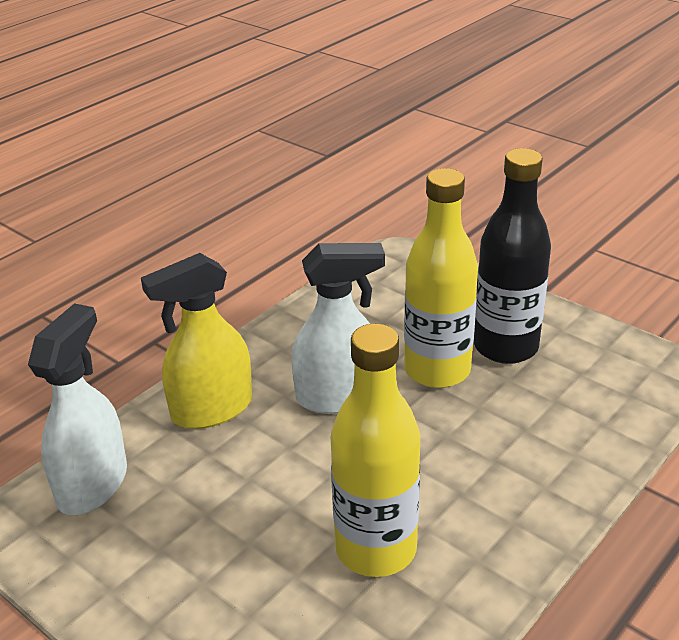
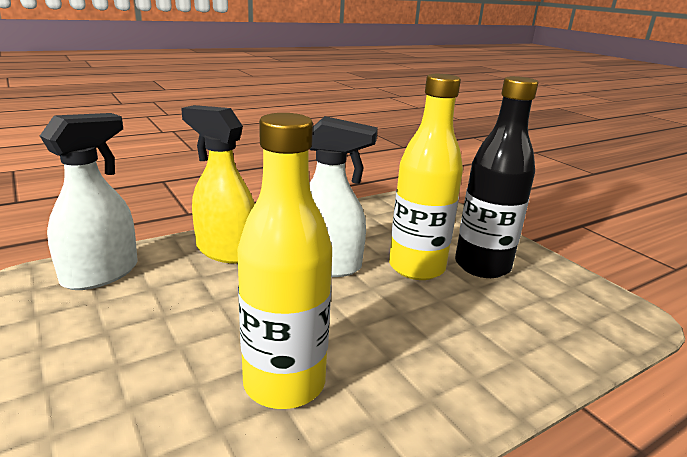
camera: 15 degrees right, 10 degrees down
(211, 409) = (225, 251): yellow spray bottle -> yellow spray bottle turned 45 degrees clockwise

